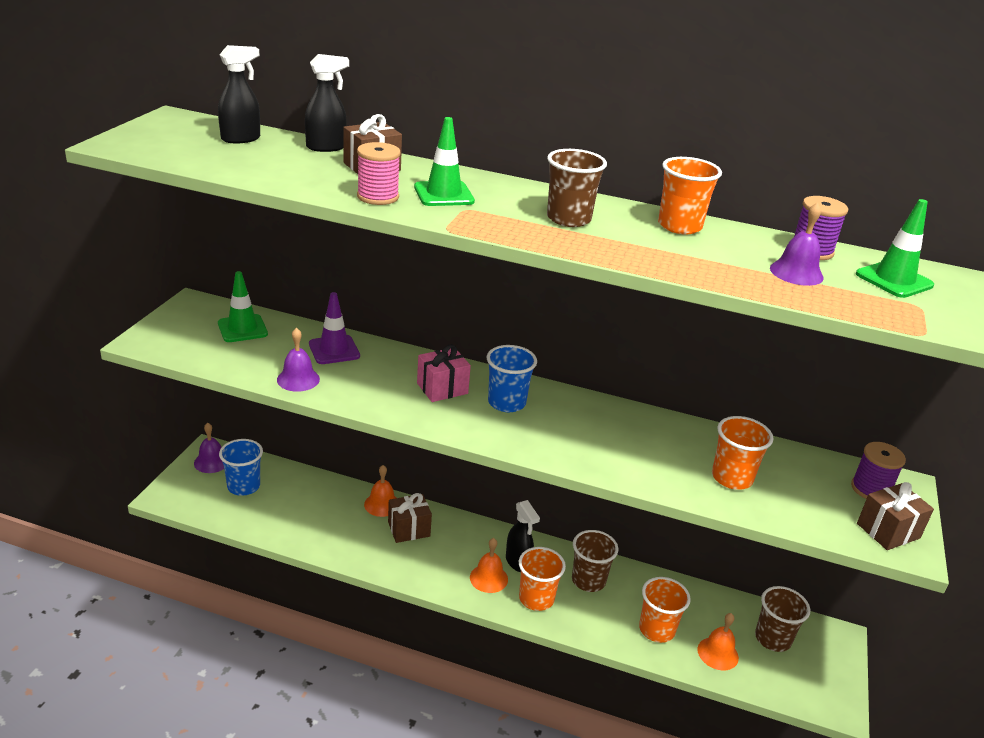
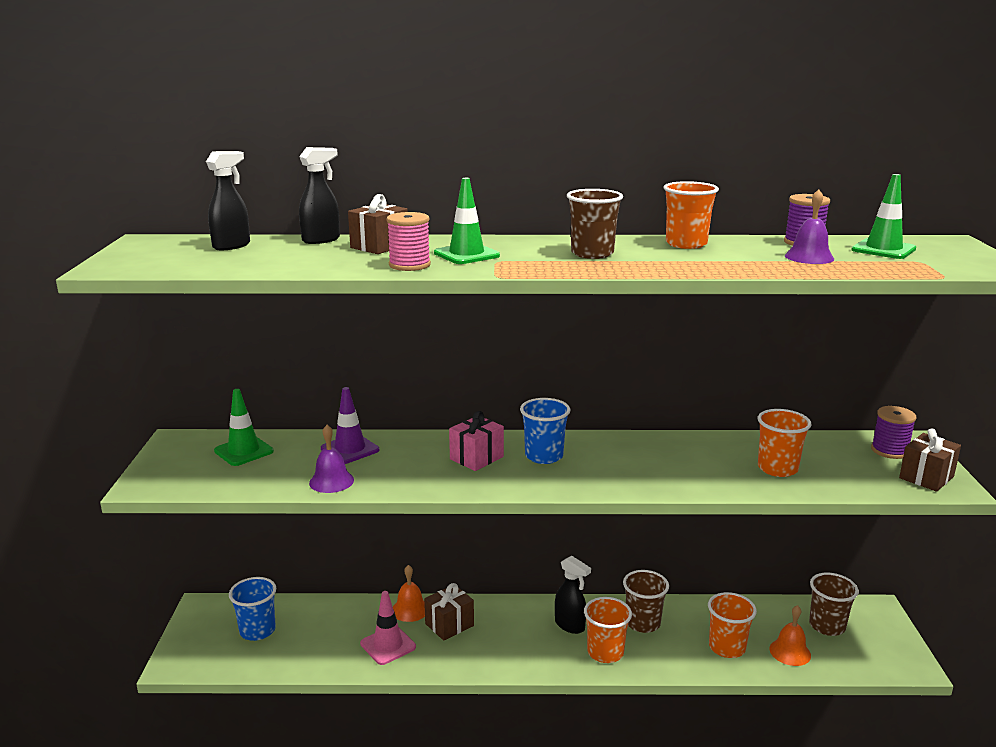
camera: 15 degrees left, 10 degrees down
(211, 462) = (210, 616): purple bell -> none
(345, 533) = (388, 645): none -> pink traffic cone
(488, 578) = (551, 647): orange bell -> none

